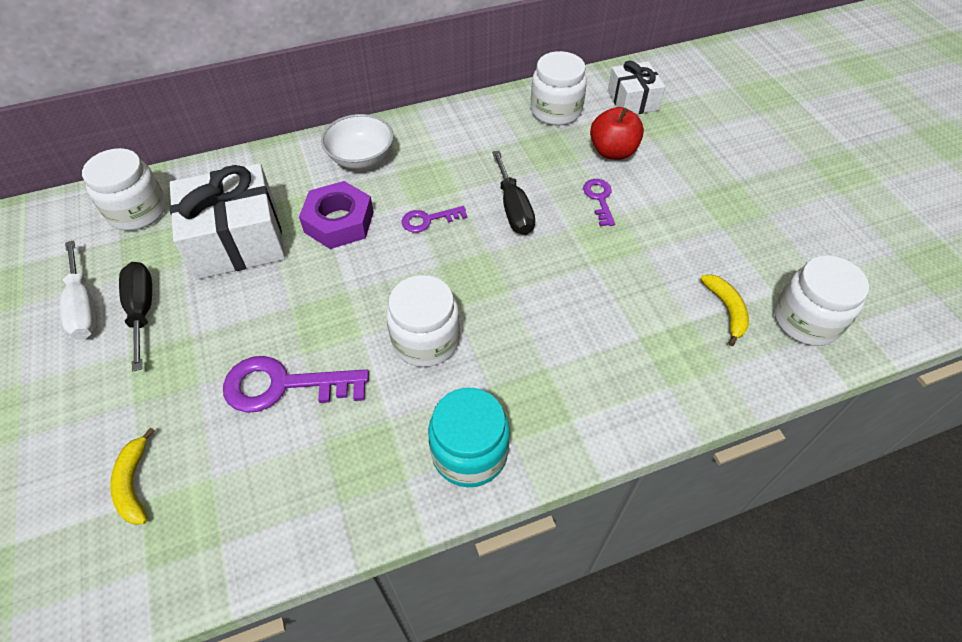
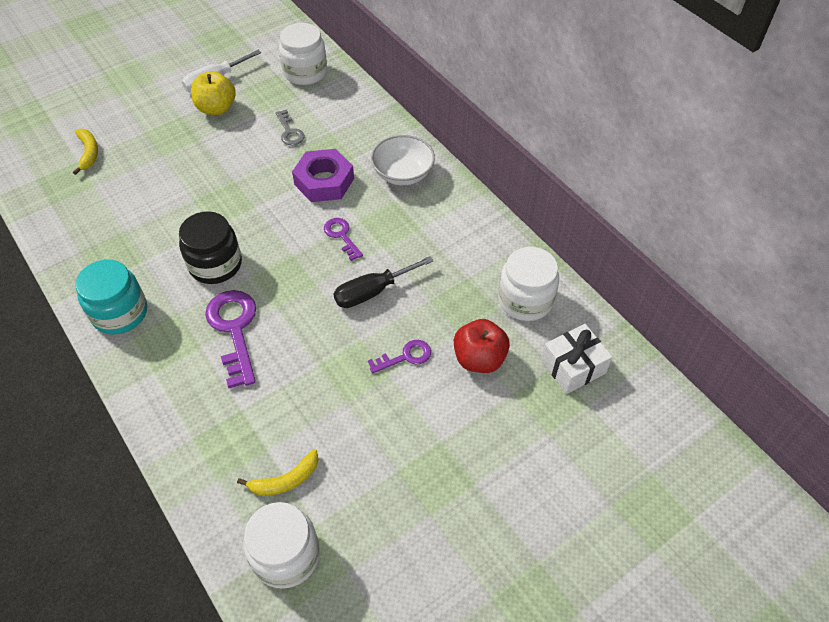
camera: 75 degrees right, 0 degrees up
(134, 483) = (89, 153): yellow banana -> yellow banana turned 105 degrees clockwise
(142, 310) = (216, 108): black screwdriver -> yellow apple
(237, 241) = (289, 132): white gift -> grey key
(283, 385) = (165, 197): purple key -> purple key (234, 330)
(426, 340) = (215, 264): white jar -> black jar

